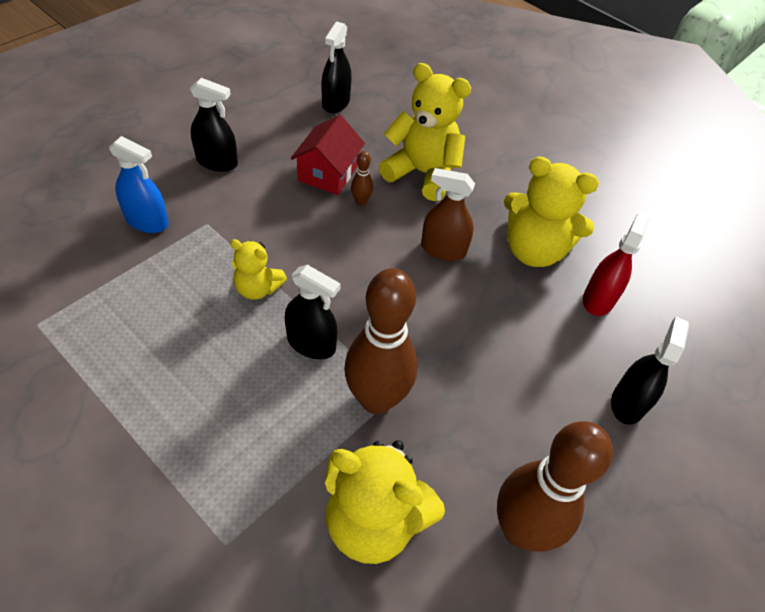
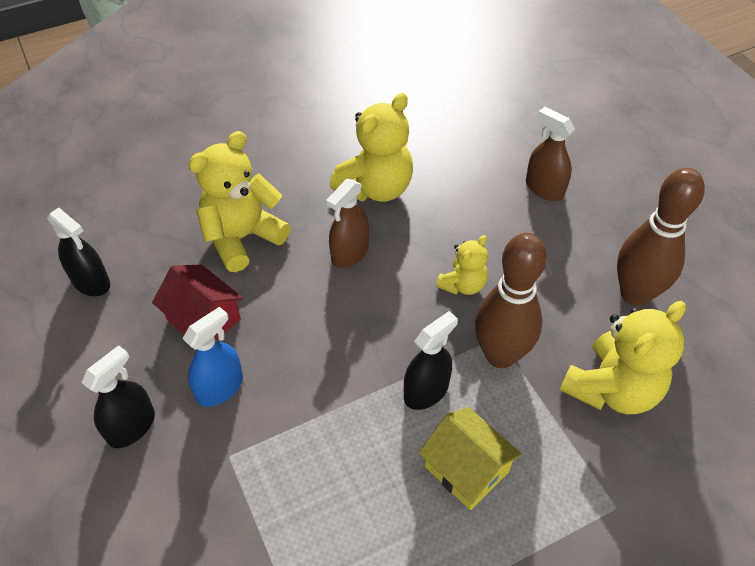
camera: 65 degrees left, 0 degrees up
(147, 221) = (198, 521): blue spray bottle -> blue spray bottle (220, 388)
(236, 394) = (466, 469): none -> yellow house
(257, 288) = (342, 423): yellow teddy bear -> yellow teddy bear (462, 285)
(361, 201) = (259, 301): brown bowling pin -> none
(598, 299) = (443, 166): red spray bottle -> none
(628, 402) = (544, 188): black spray bottle -> brown spray bottle

